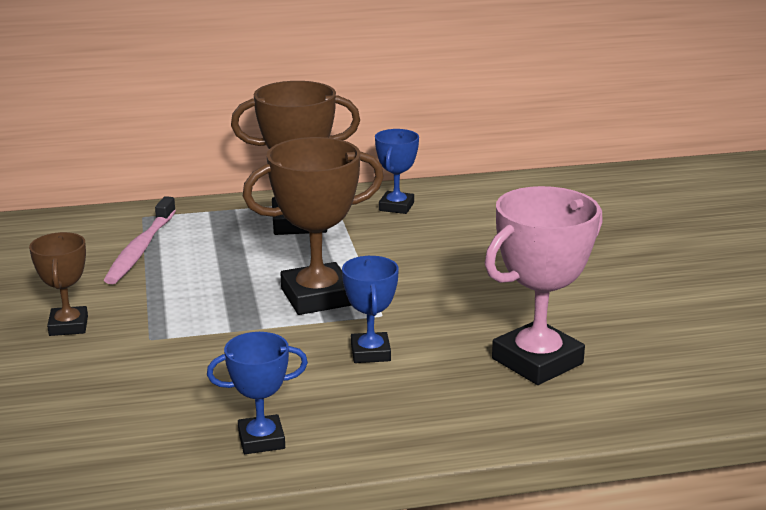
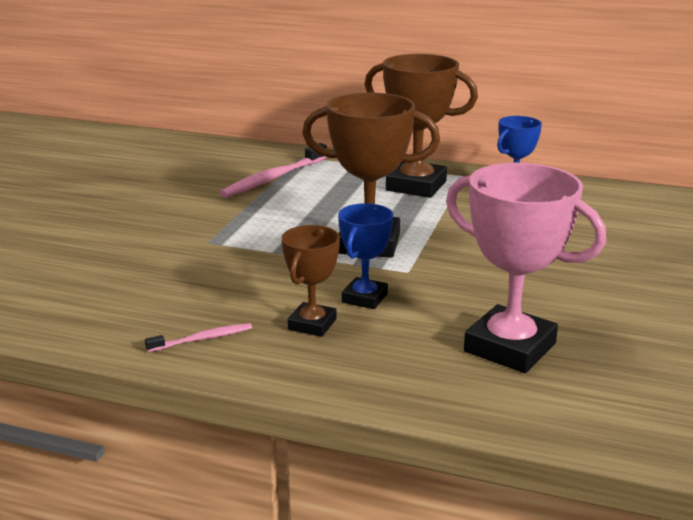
camera: 30 degrees right, 0 degrees up
(68, 326) = (163, 218): brown trophy -> brown trophy (312, 324)
(261, 440) = (202, 339): blue trophy -> pink toothbrush
(537, 361) = (509, 348): pink trophy -> pink trophy turned 45 degrees clockwise

